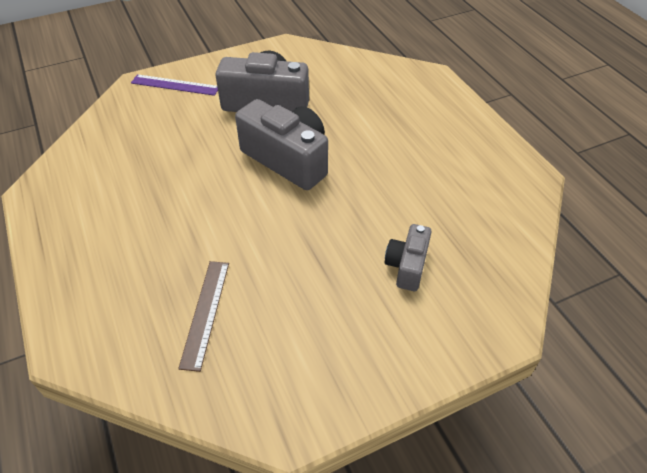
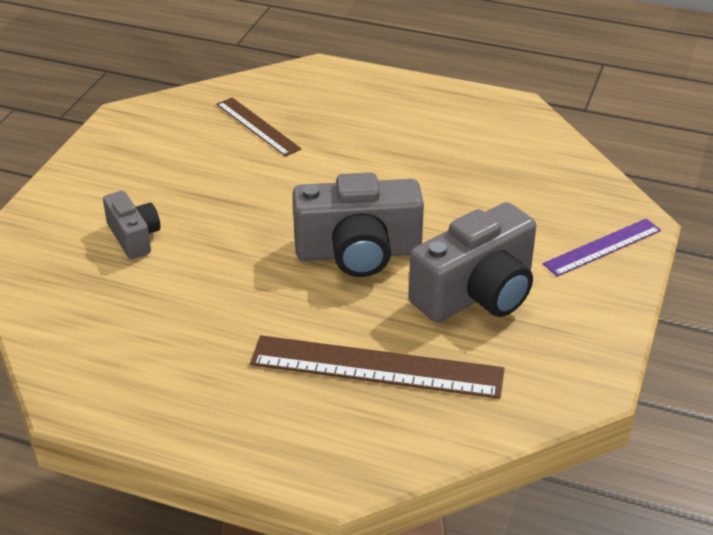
camera: 135 degrees right, 10 degrees down
(360, 102) = (376, 367): none -> brown ruler

